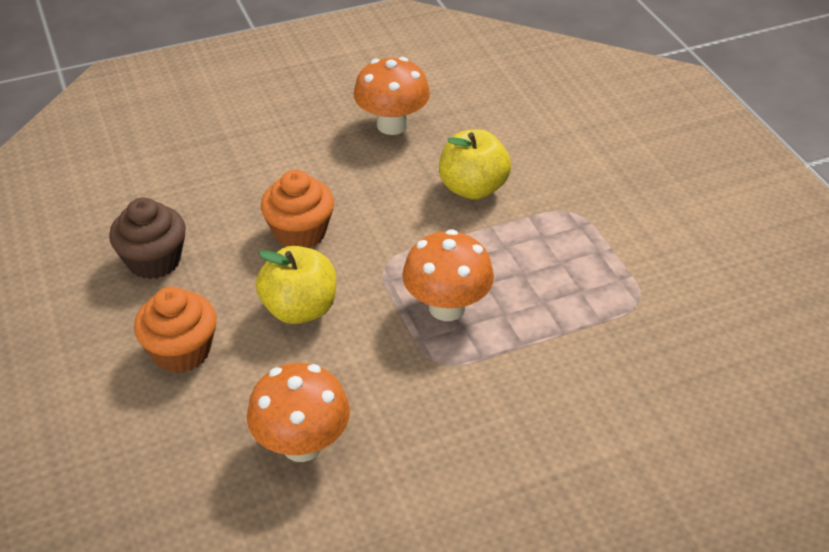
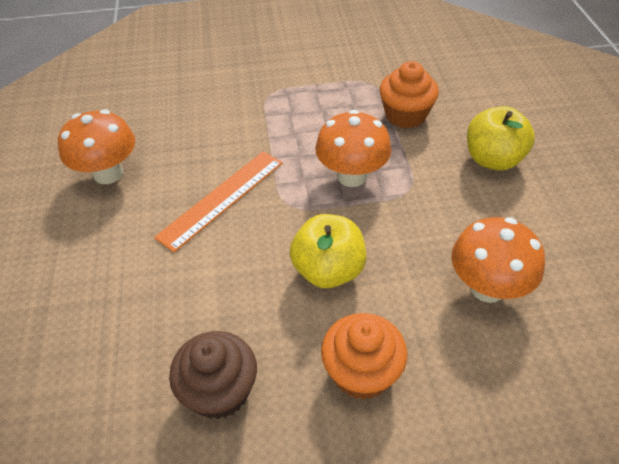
camera: 75 degrees left, 5 degrees up
(300, 232) = (226, 258): orange cupcake -> orange cupcake (405, 115)
(380, 211) = (221, 198): none -> orange ruler
(473, 188) = (219, 138): yellow apple -> yellow apple (493, 159)

